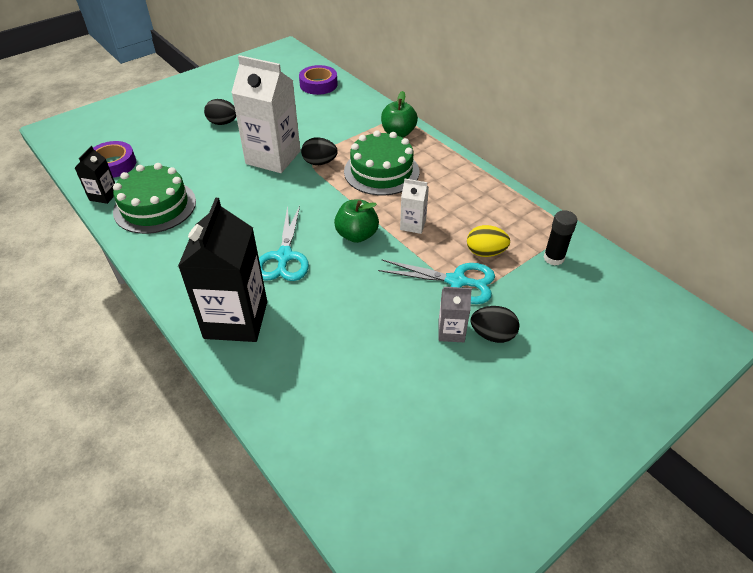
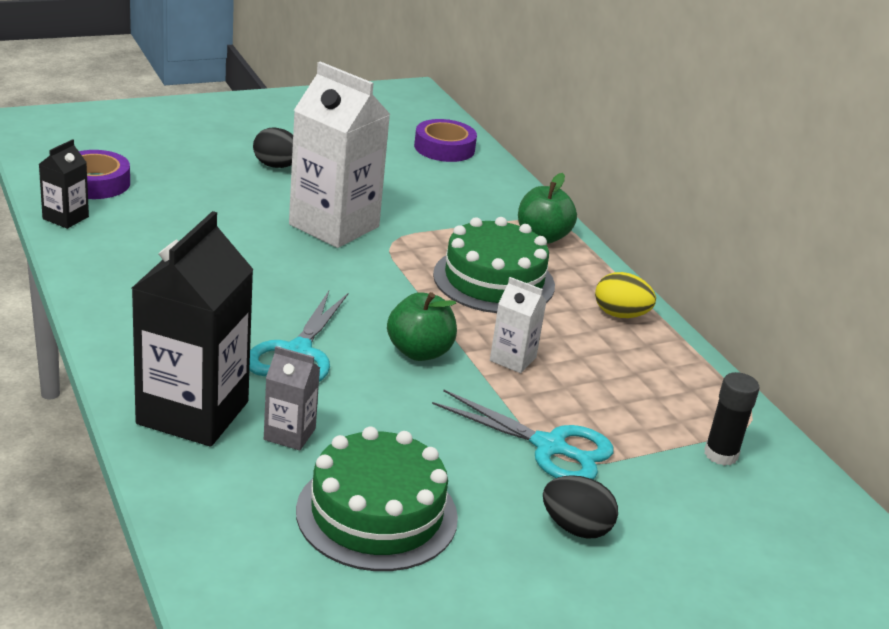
camera: 10 degrees right, 15 degrees down
(155, 206) = (133, 247): green cake -> green cake (377, 514)
(319, 162) = (402, 248): black egg -> none
(451, 331) = (512, 507): grey carton -> grey carton (289, 434)
(485, 252) = (612, 421): yellow egg -> yellow egg (620, 315)

